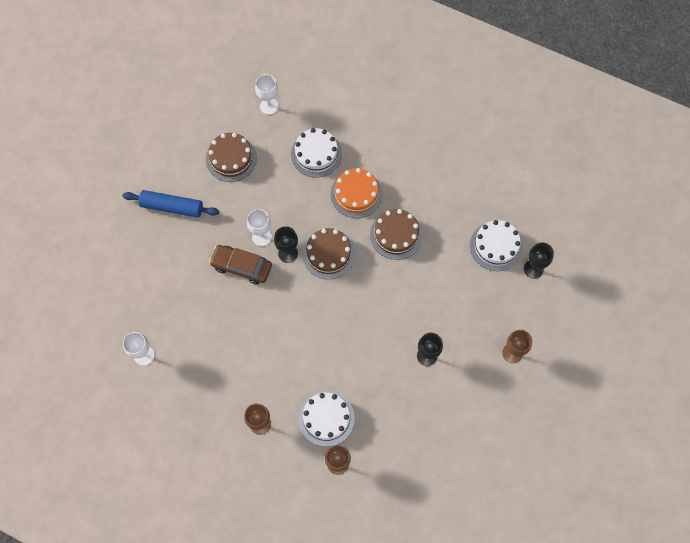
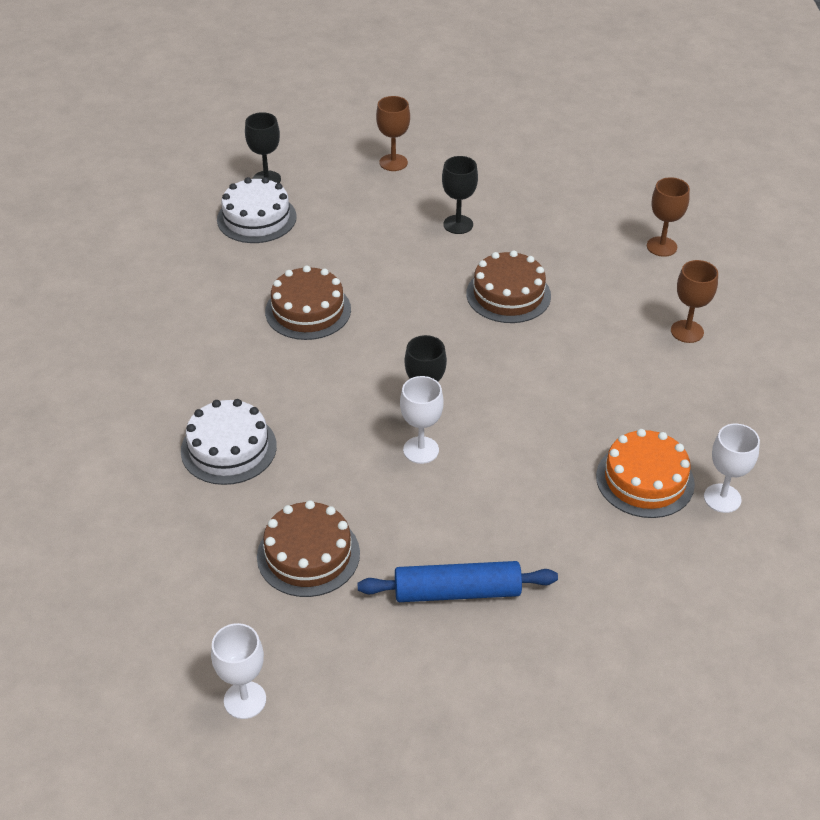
camera: 120 degrees left, 25 degrees down
(172, 207) = (457, 592): blue rolling pin -> blue rolling pin turned 75 degrees counterclockwise
(241, 266) = (488, 451): brown car -> none
(269, 106) = (169, 551): white goblet -> white goblet (245, 700)
(326, 418) = (618, 277): white cake -> none
(328, 254) = (390, 365): brown cake -> brown cake (508, 294)
(356, 194) = (270, 375): orange cake -> orange cake (645, 480)

